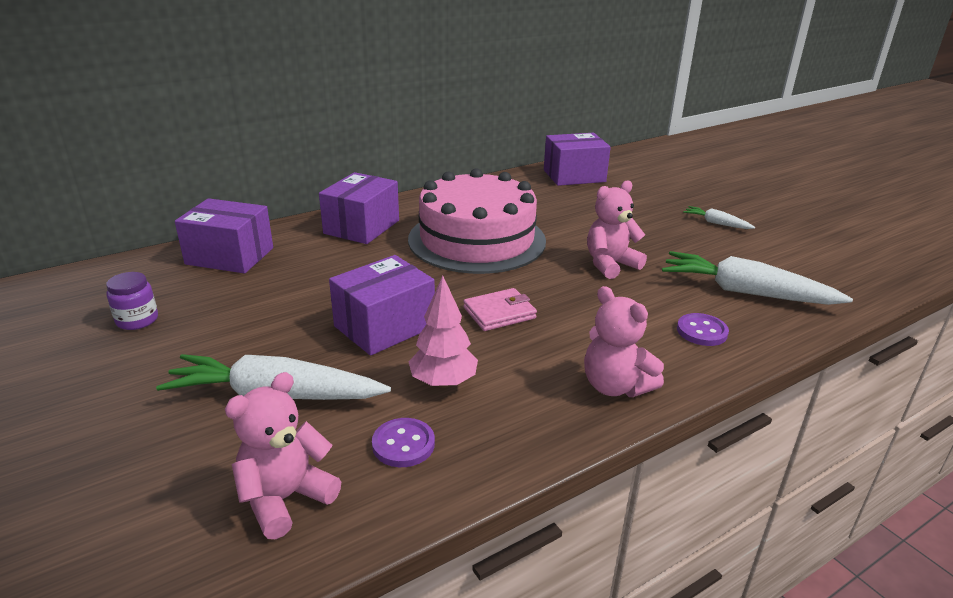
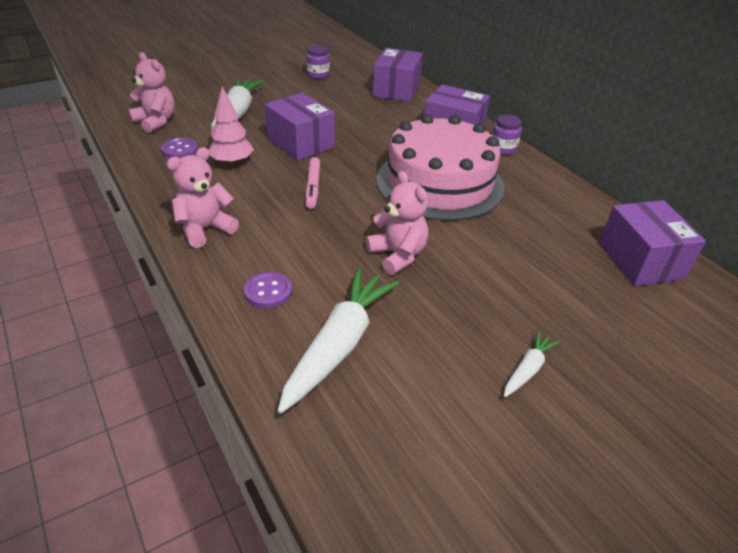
camera: 90 degrees right, 10 degrees up
(402, 205) = (503, 149): none -> purple jar
(499, 313) = (313, 187): pink wallet -> pink marker

